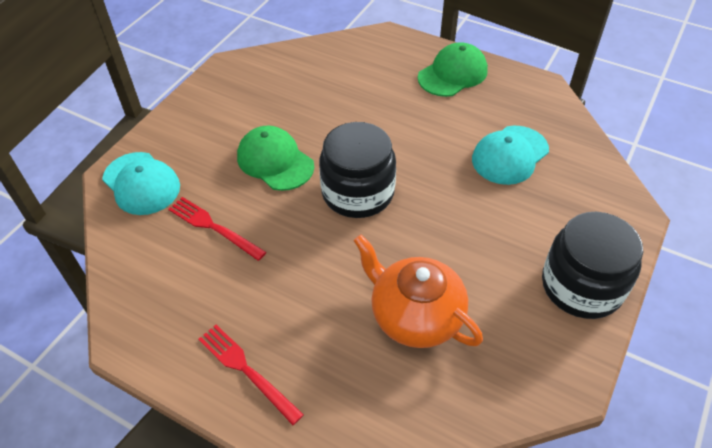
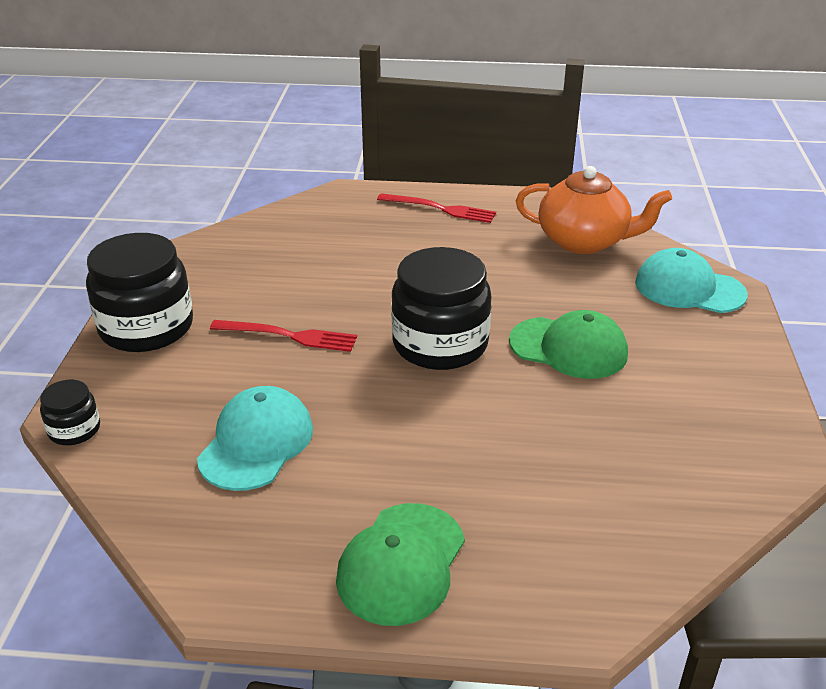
camera: 155 degrees right, 15 degrees down
(213, 227) = (568, 276): red fork -> red fork (289, 336)
(415, 316) = (316, 267): orange teapot -> orange teapot (584, 241)
(629, 200) = (74, 430): none -> black jar

